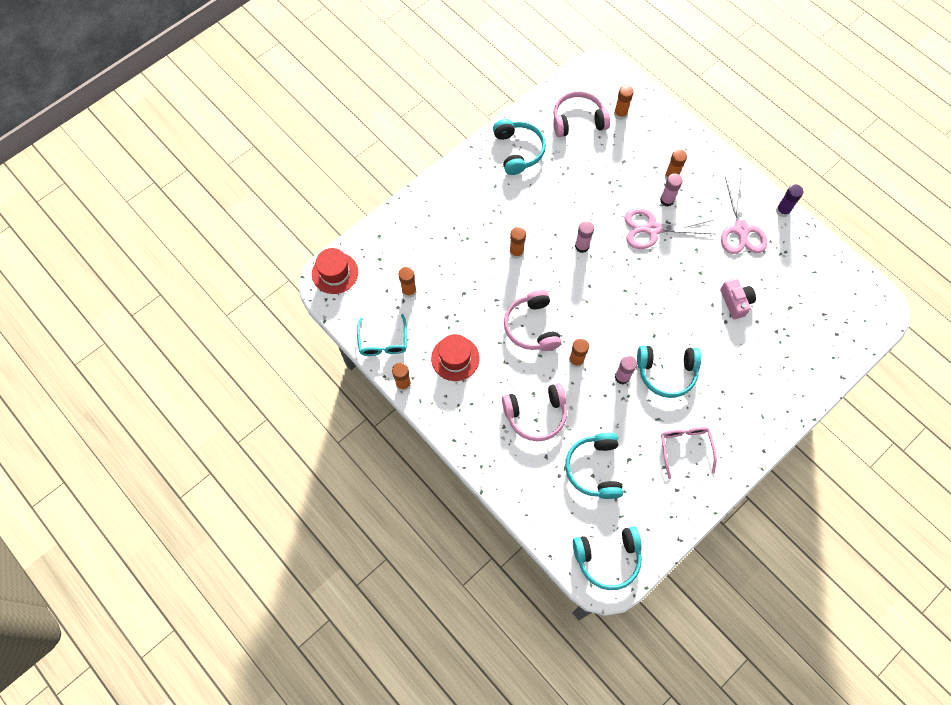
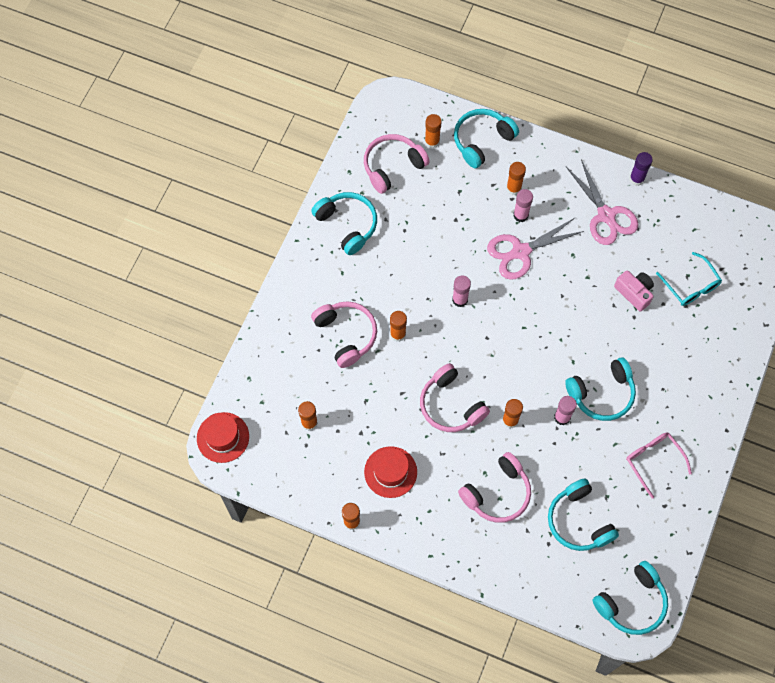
camera: 25 degrees left, 0 degrees up
(383, 342) = (309, 487): turquoise glasses -> turquoise glasses (691, 286)
(474, 235) = (346, 335): none -> pink headphones
(662, 129) = (482, 140): none -> turquoise headphones

